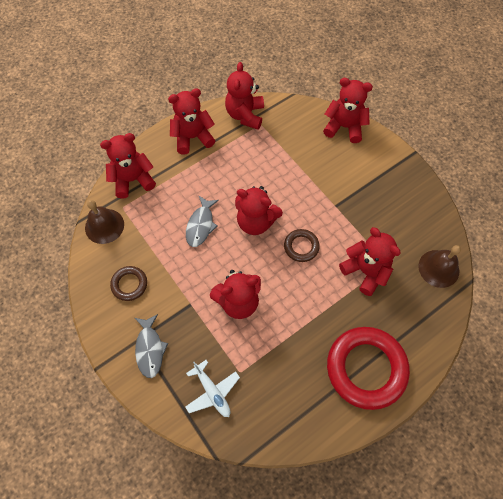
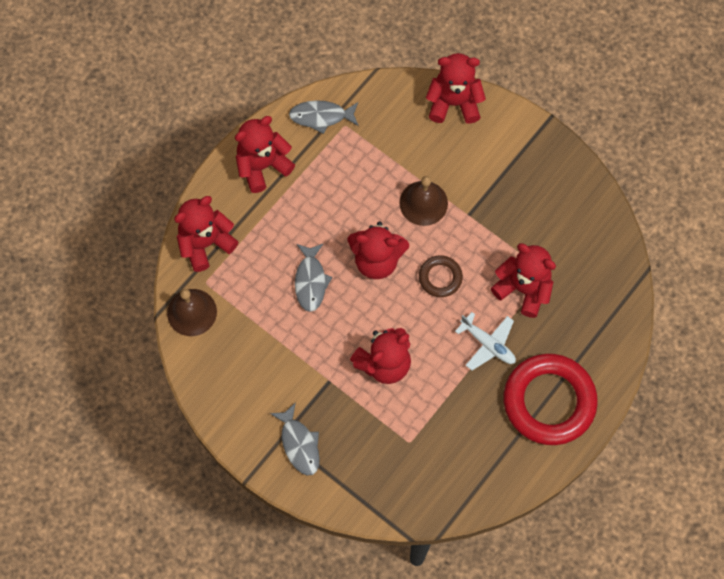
camera: 15 degrees left, 5 degrees up
(129, 284) = (249, 376): brown ring -> none
(212, 392) = (385, 471): white plane -> white plane (488, 344)
(245, 115) = (321, 116): red teddy bear -> grey fish
(438, 268) = (607, 263): brown bell -> brown bell (423, 203)

